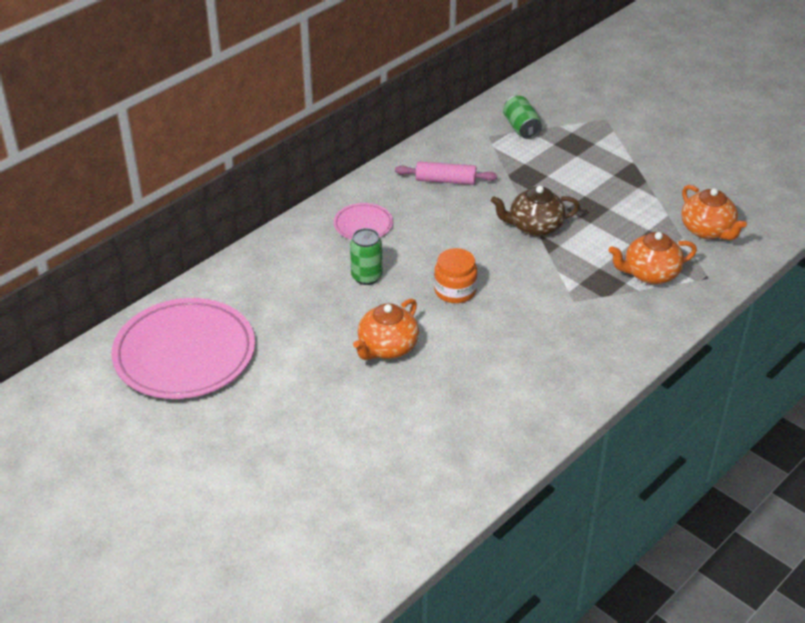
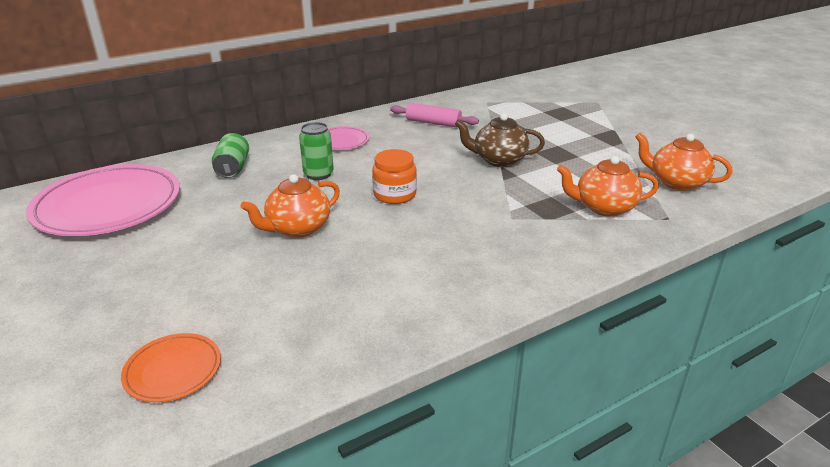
camera: 15 degrees right, 10 degrees down
(375, 501) = (173, 370): none -> orange plate
(521, 128) = (518, 100): green can -> green can (233, 168)
(707, 230) = (677, 182): orange teapot -> orange teapot turned 135 degrees clockwise

